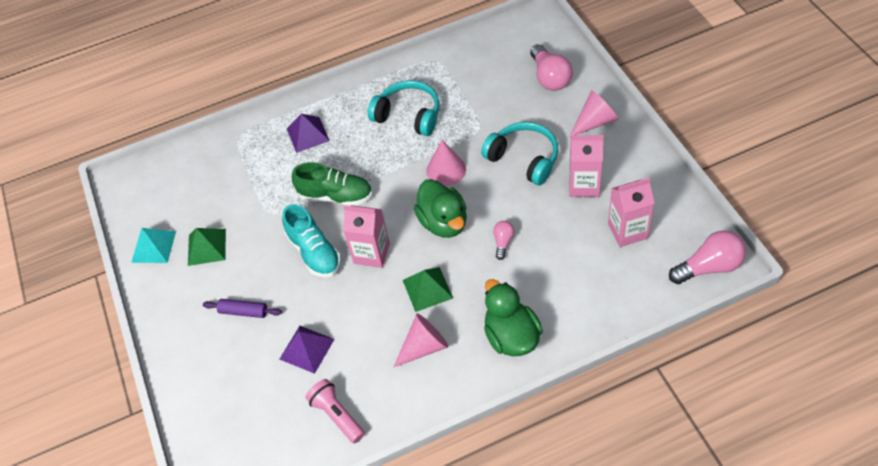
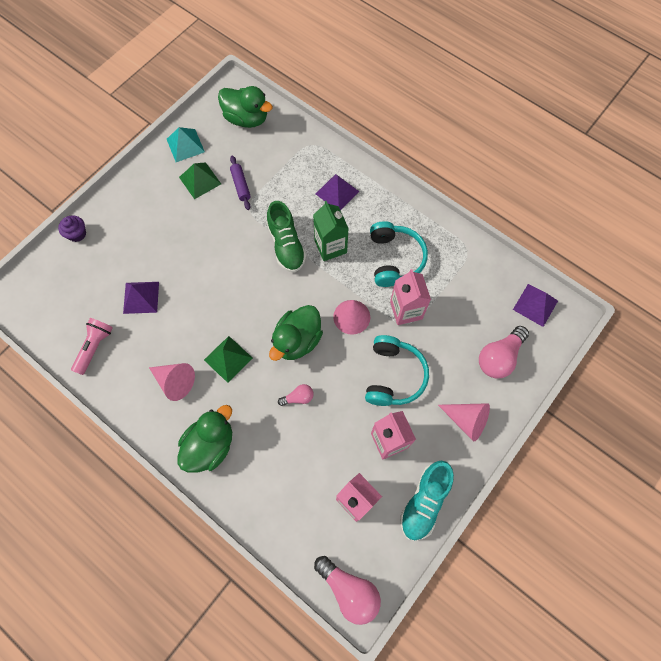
camera: 55 degrees right, 15 degrees up
(166, 180) = (246, 119): none -> green duck
(184, 391) = (77, 234): none -> purple cupcake
(244, 312) = (155, 237): purple rolling pin -> purple rolling pin (240, 185)
(314, 252) = (227, 258): turquoise shoe -> turquoise shoe (424, 502)
(362, 160) = (330, 246): none -> green carton
(372, 253) = (244, 300): pink carton -> pink carton (406, 310)
(516, 35) = (535, 305): none -> purple pyramid

